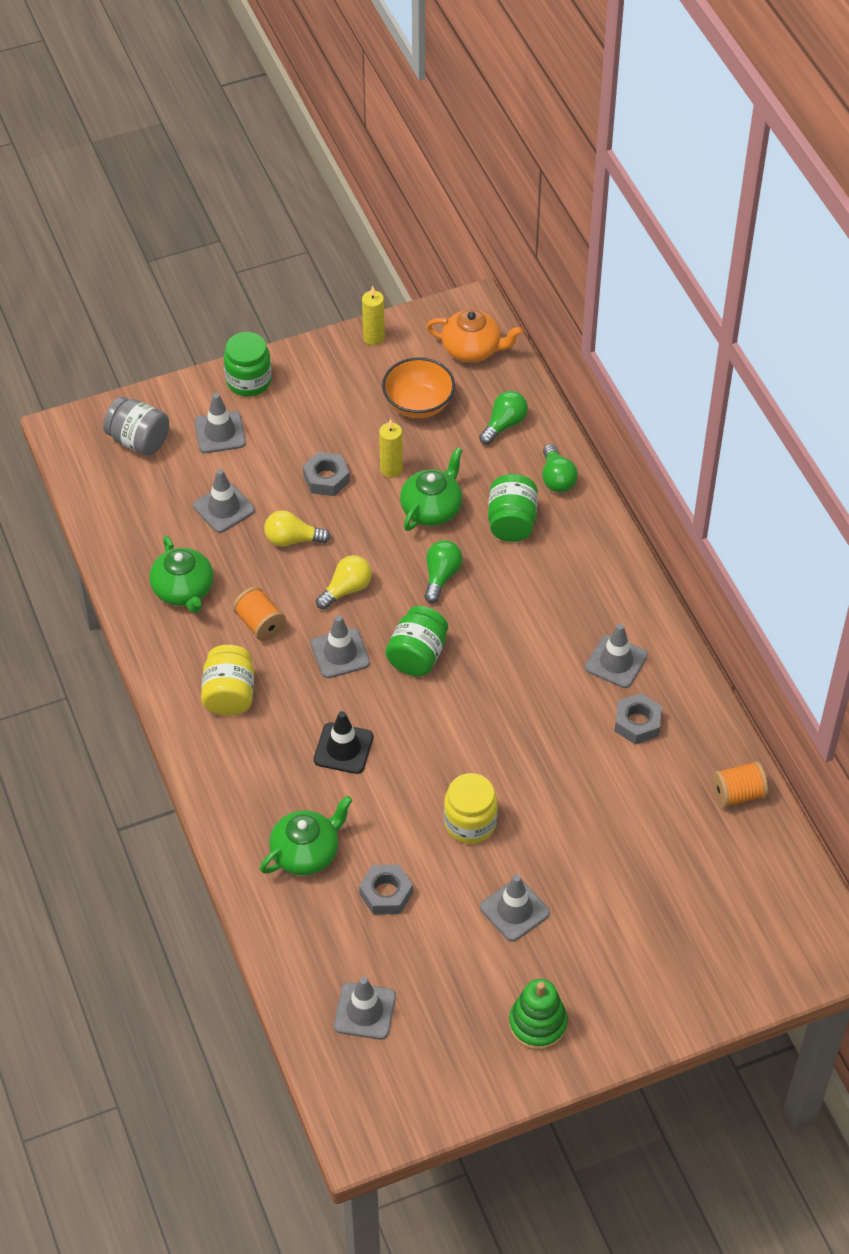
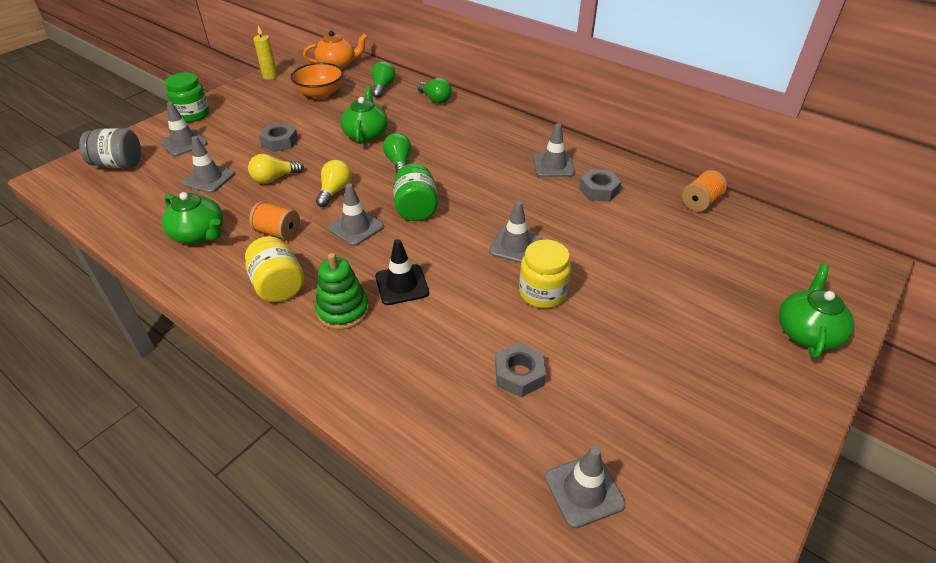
camera: 30 degrees left, 10 degrees down
(306, 853) = (424, 374): green teapot -> green teapot (807, 332)
(391, 469) = (323, 125): yellow candle -> none
(512, 522) = (424, 125): green jar -> none
(514, 910) = (632, 338): grey traffic cone -> grey traffic cone (515, 246)
(537, 1024) = (736, 418): green stacking toy -> green stacking toy (343, 310)

